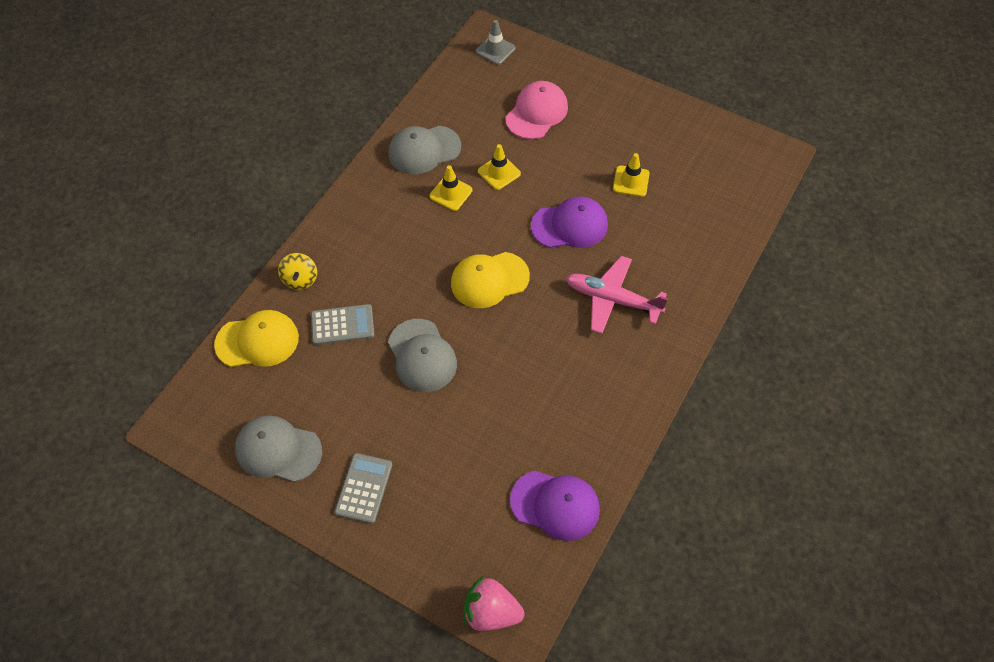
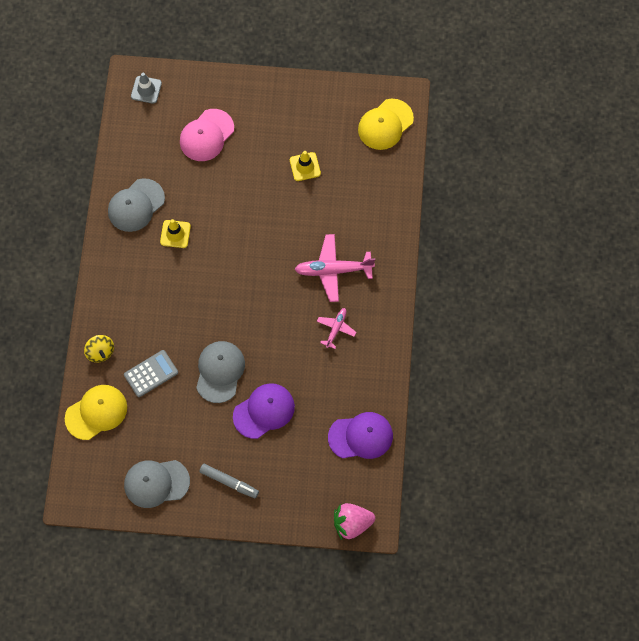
camera: 25 degrees left, 10 degrees up
(364, 488) = (229, 482): grey calculator -> grey marker
(422, 356) = (220, 372): grey cap -> grey cap turned 120 degrees counterclockwise
(489, 280) = (239, 293): yellow cap -> yellow cap (385, 124)
(499, 172) = (203, 201): yellow traffic cone -> none
(536, 112) = (206, 135): pink cap -> pink cap turned 150 degrees counterclockwise
(570, 225) = (276, 223): purple cap -> purple cap (264, 411)
(584, 365) = (336, 329): none -> pink plane

